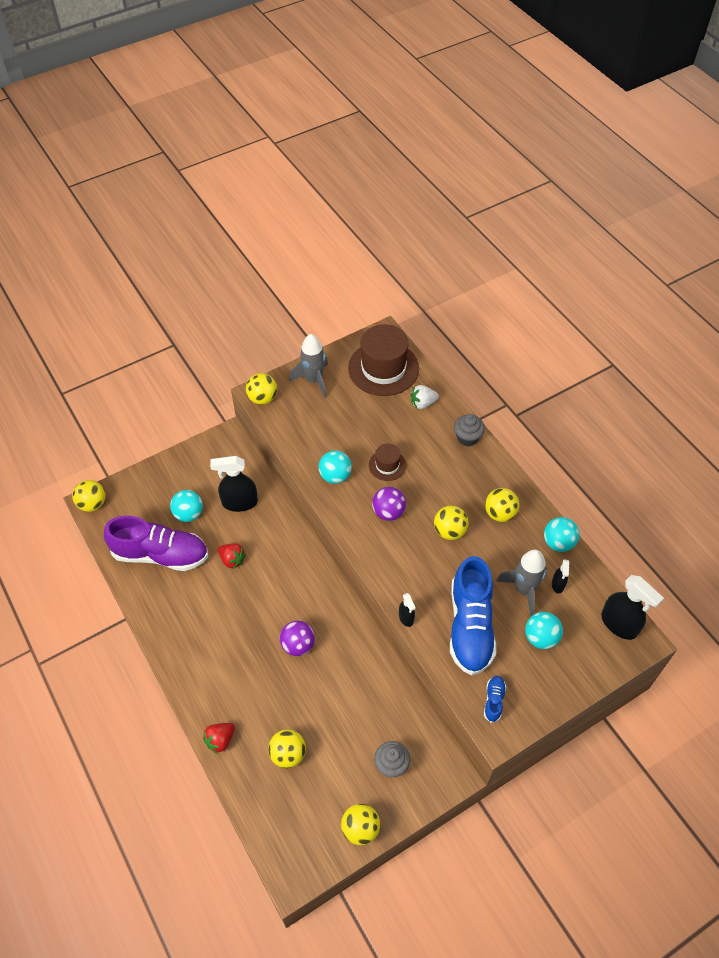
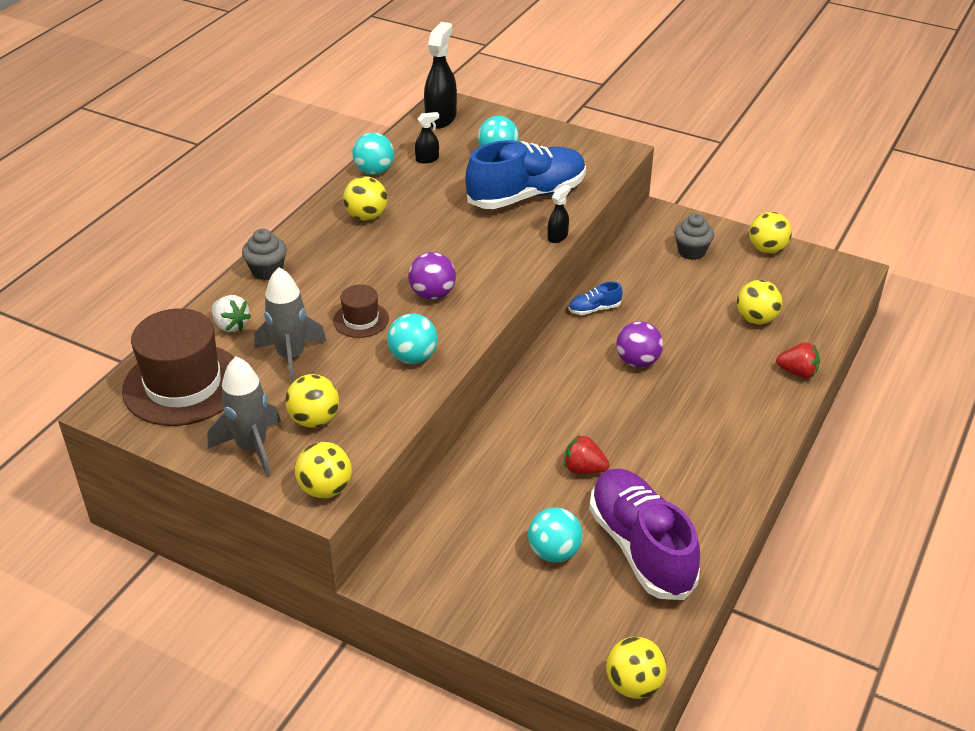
camera: 120 degrees left, 15 degrees down
(232, 560) = (584, 469): red strawberry -> red strawberry turned 75 degrees counterclockwise
(239, 502) = (492, 505): black spray bottle -> none
(449, 531) = (420, 242): yellow ball -> yellow ball (314, 420)
(494, 701) = (590, 161): blue shoe -> blue shoe (594, 309)
(524, 589) = (452, 176): grey rocket -> grey rocket (291, 356)

